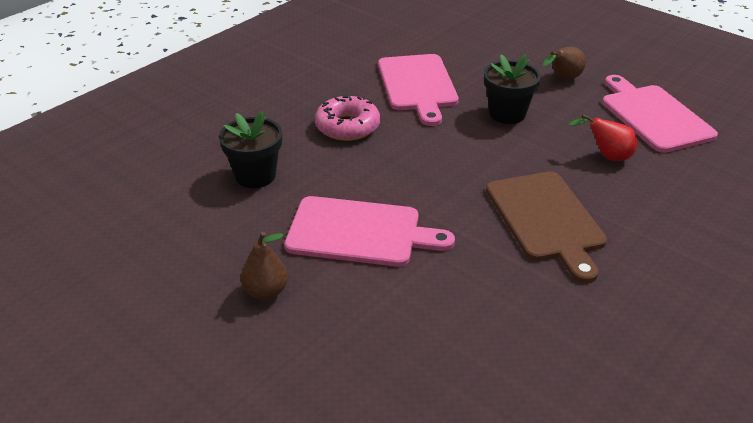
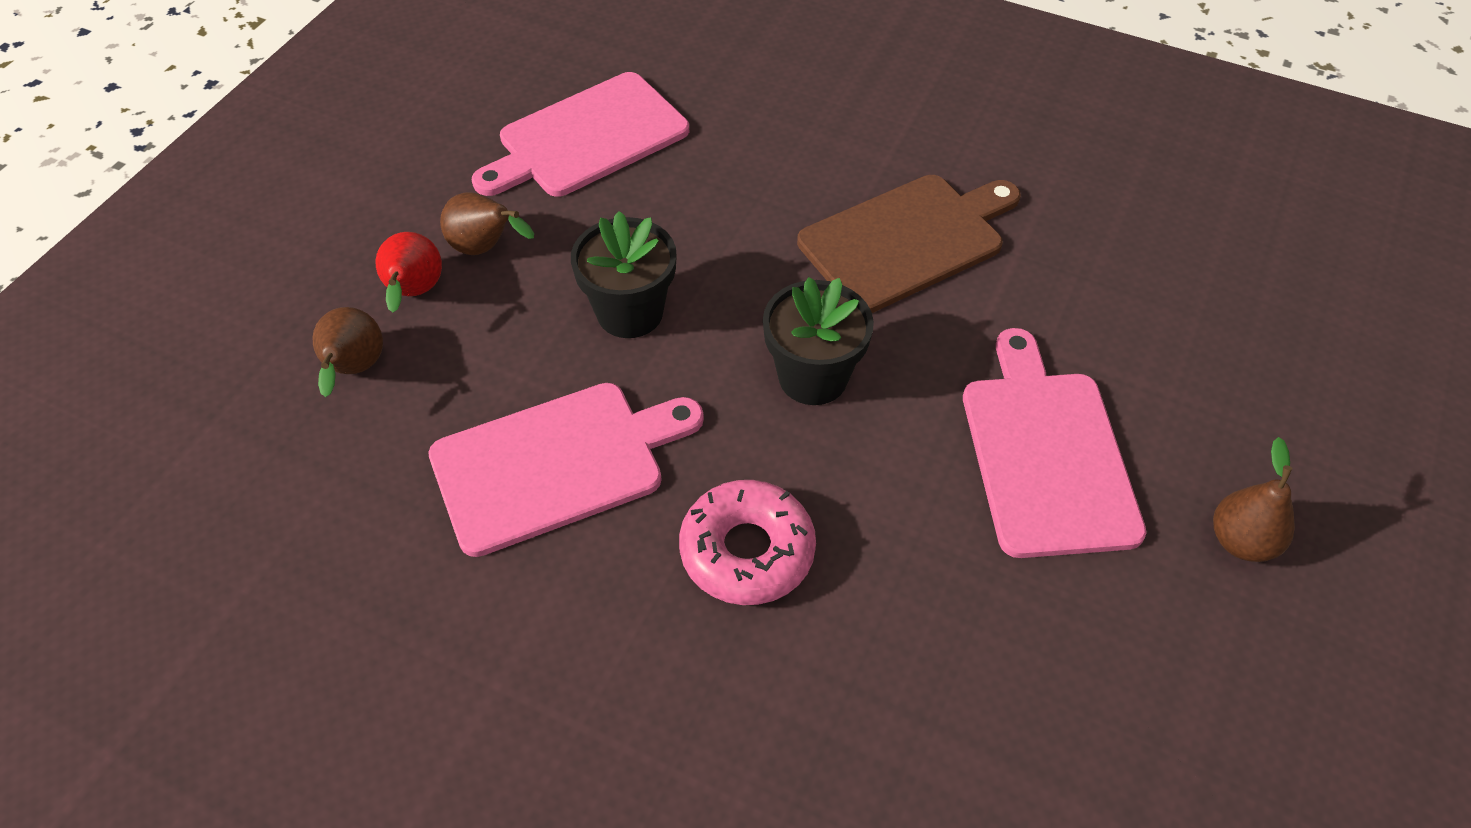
camera: 105 degrees left, 15 degrees up
(255, 176) = (971, 664): black flower pot -> black flower pot (813, 377)
(489, 44) = (354, 370): none -> brown pear
(607, 156) = (721, 185): red pear -> red pear (414, 293)

